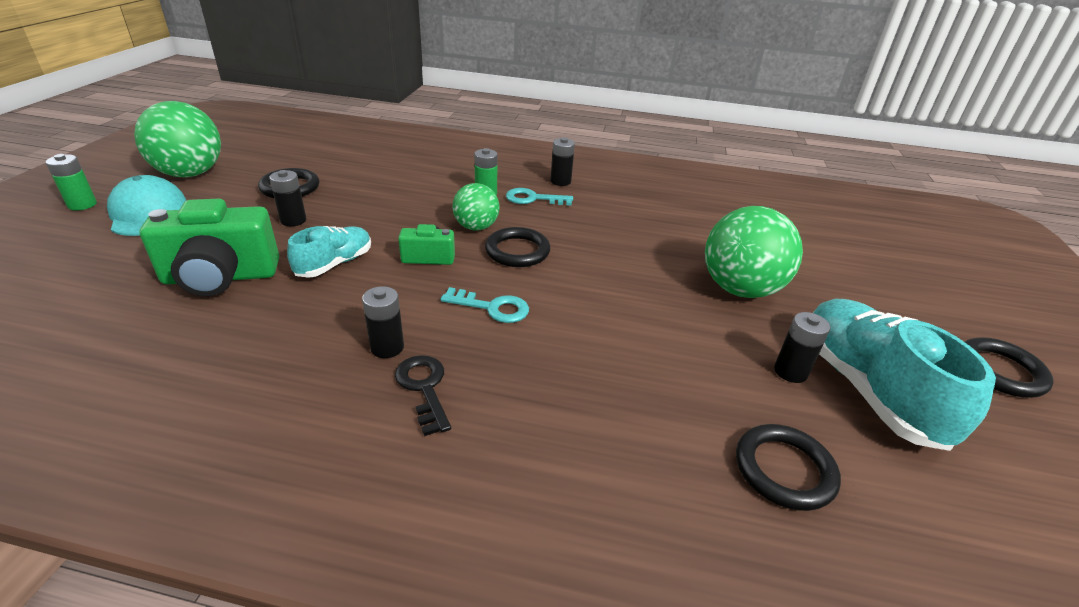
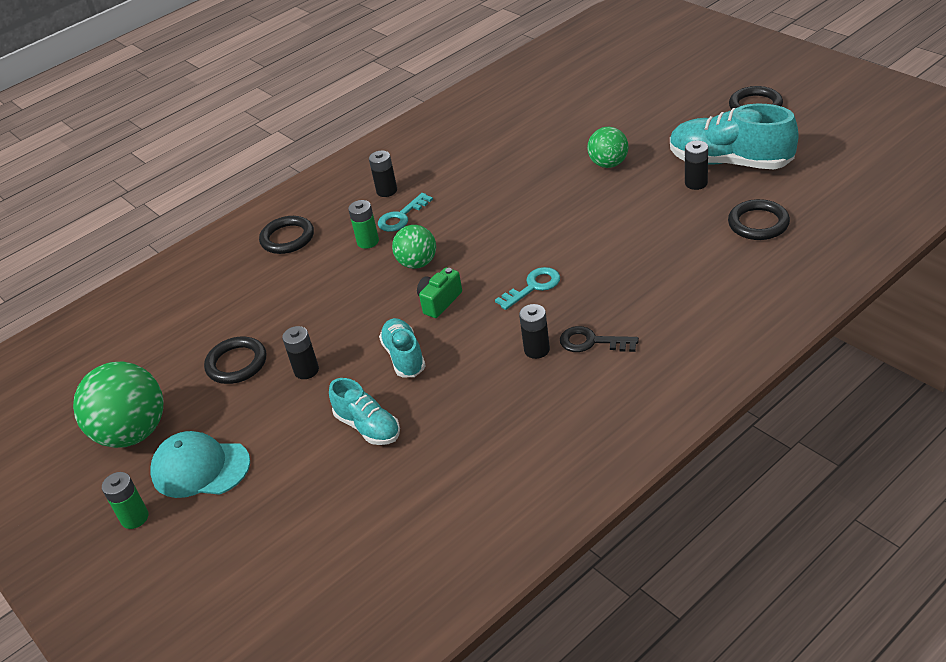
camera: 45 degrees left, 5 degrees up
(220, 277) = (368, 427): green camera -> turquoise shoe
(517, 251) = (473, 252): black ring -> black ring (287, 238)
(740, 289) = (608, 164): green ball -> green ball, size x0.58

